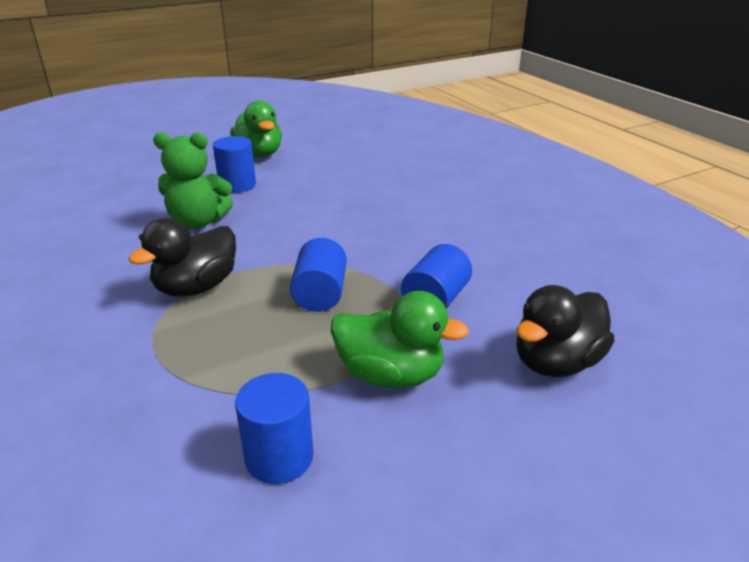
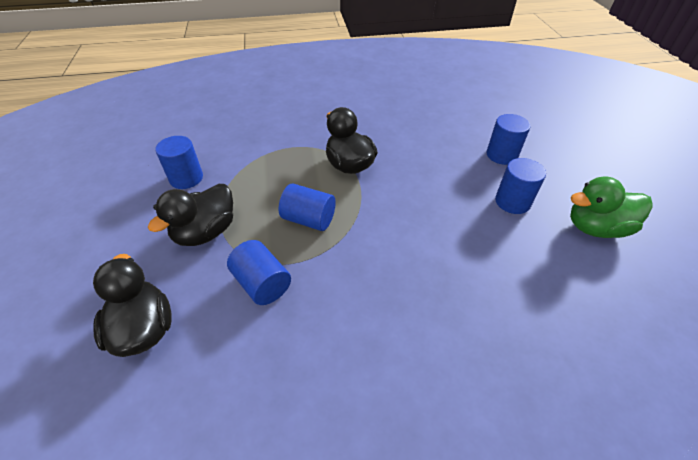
camera: 110 degrees right, 15 degrees up
(155, 193) = (501, 155): none -> blue cylinder
(198, 222) = (442, 173): green teddy bear -> none
(390, 375) = (205, 232): green duck -> black duck

